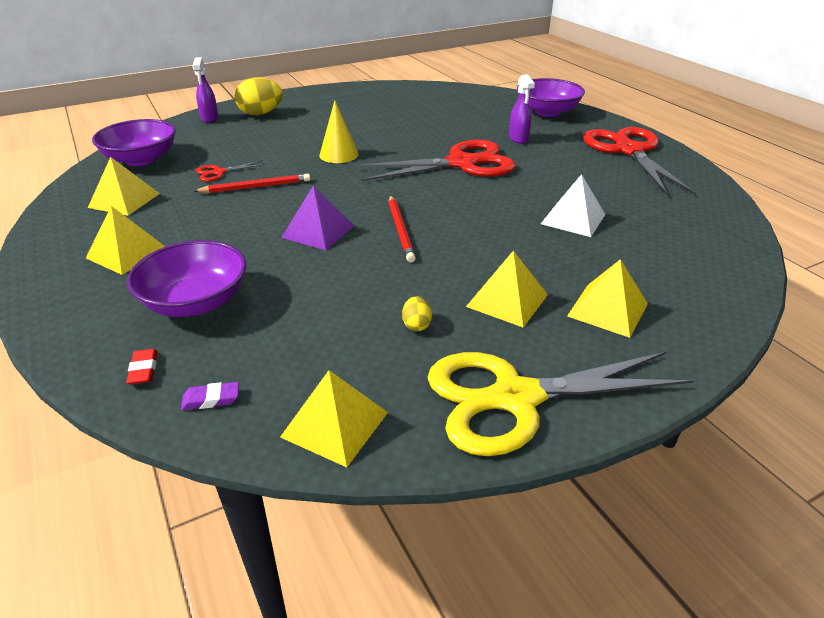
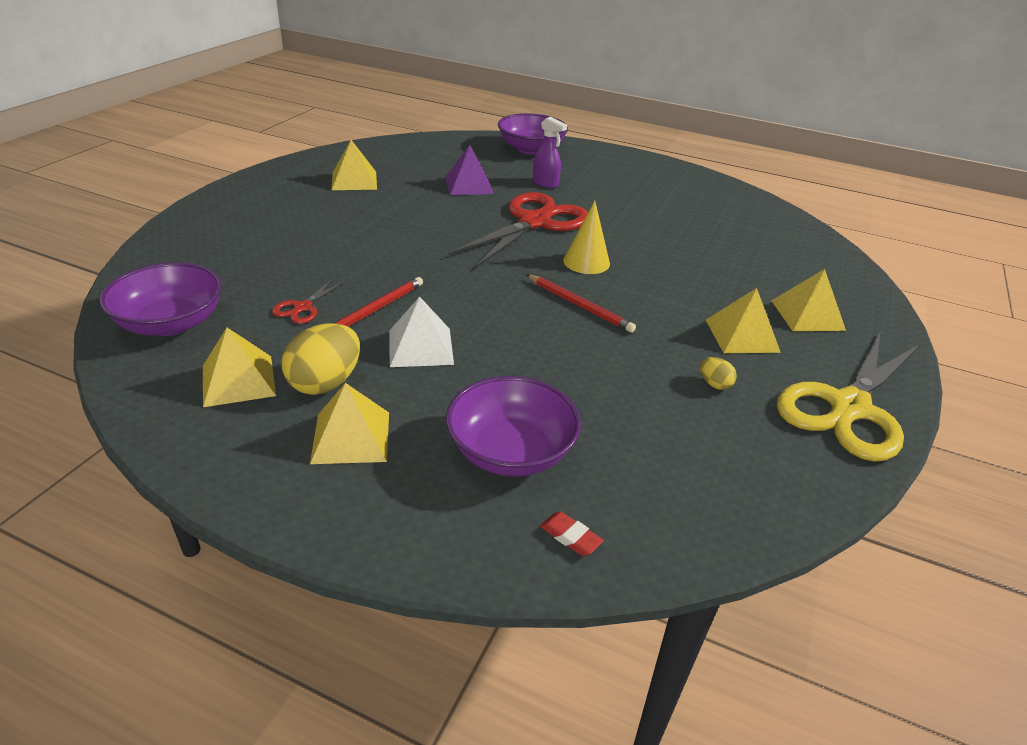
camera: 40 degrees left, 0 degrees up
(209, 118) = (175, 244): purple spray bottle -> none
(211, 399) = (667, 527): purple eraser -> none
(261, 114) = (236, 221): yellow egg -> yellow egg (325, 383)
(318, 231) = (511, 334): purple pyramid -> purple pyramid (468, 185)
(334, 424) = (779, 491): yellow pyramid -> yellow pyramid (354, 180)
(339, 154) = (405, 246): yellow cone -> yellow cone (586, 262)
(573, 219) = (689, 248): white pyramid -> white pyramid (421, 347)
(629, 151) = (644, 173): red scissors -> none

